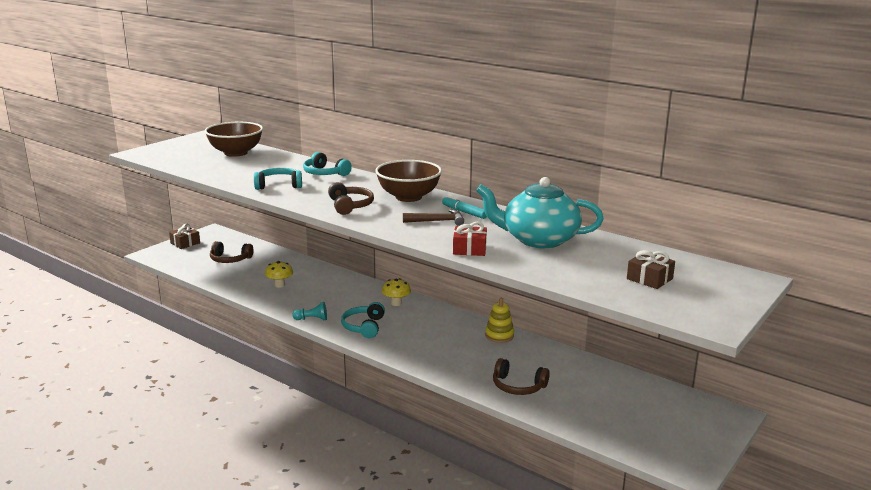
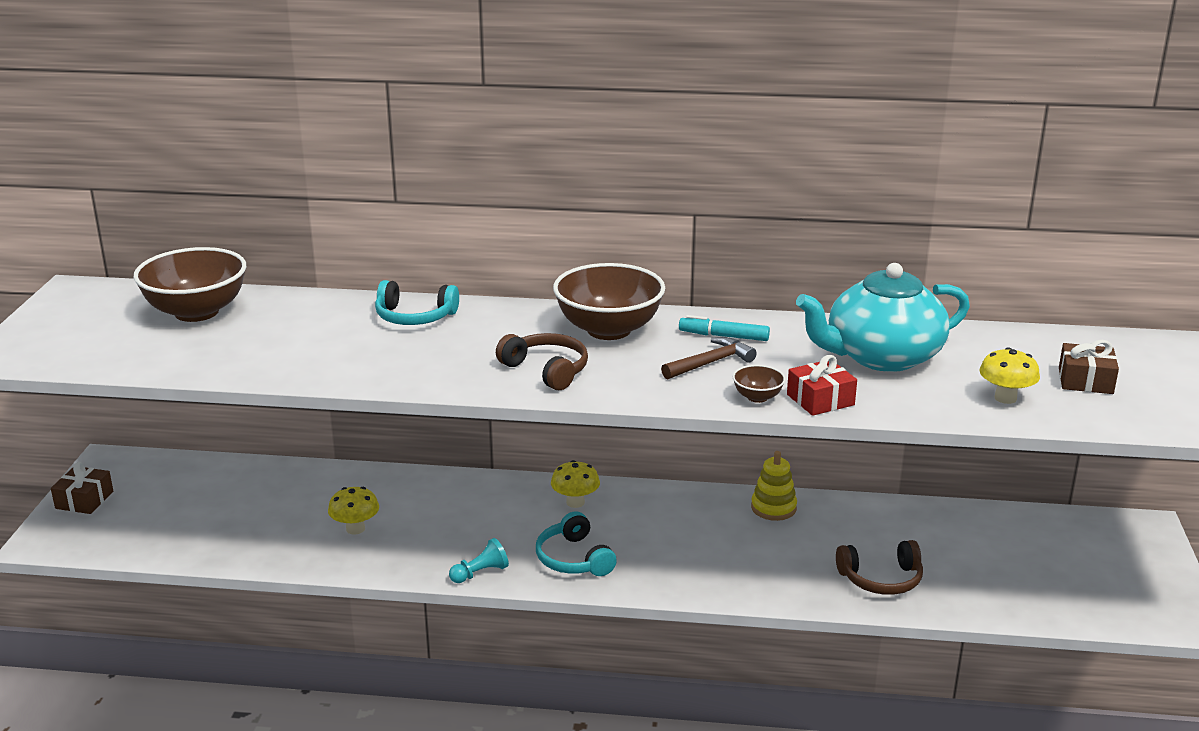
camera: 30 degrees left, 5 degrees up
(230, 259) = (209, 507): brown headphones -> none
(279, 185) = (374, 360): turquoise headphones -> none
(437, 240) = (757, 397): none -> brown bowl
(581, 274) = (1005, 398): none -> yellow mushroom

